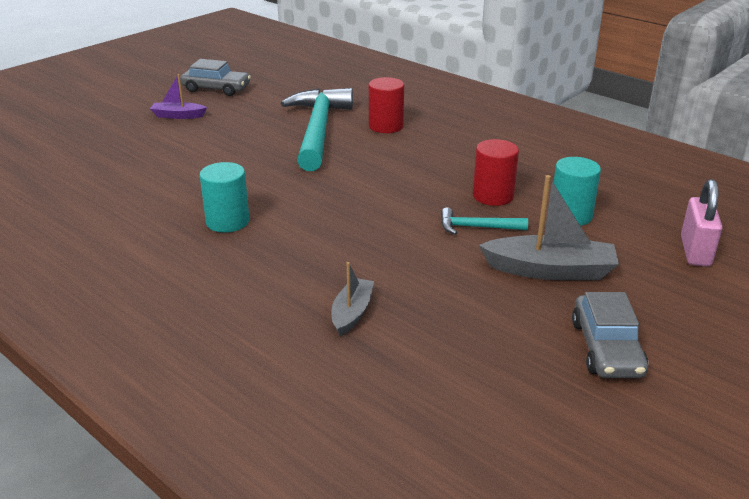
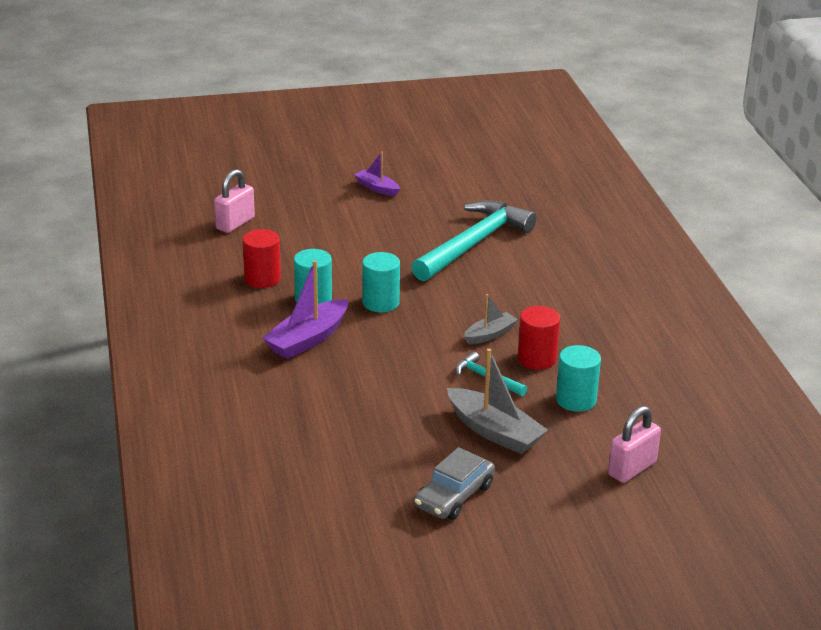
camera: 35 degrees right, 0 degrees up
(64, 184) = (235, 223): none -> pink padlock
(216, 89) = (438, 169): grey car -> none
(267, 260) = (308, 339): none -> purple boat
(297, 201) = (380, 302): none -> turquoise cylinder
(352, 313) = (319, 399): grey boat -> grey boat (490, 334)
(386, 126) = (536, 261): red cylinder -> red cylinder (262, 279)

